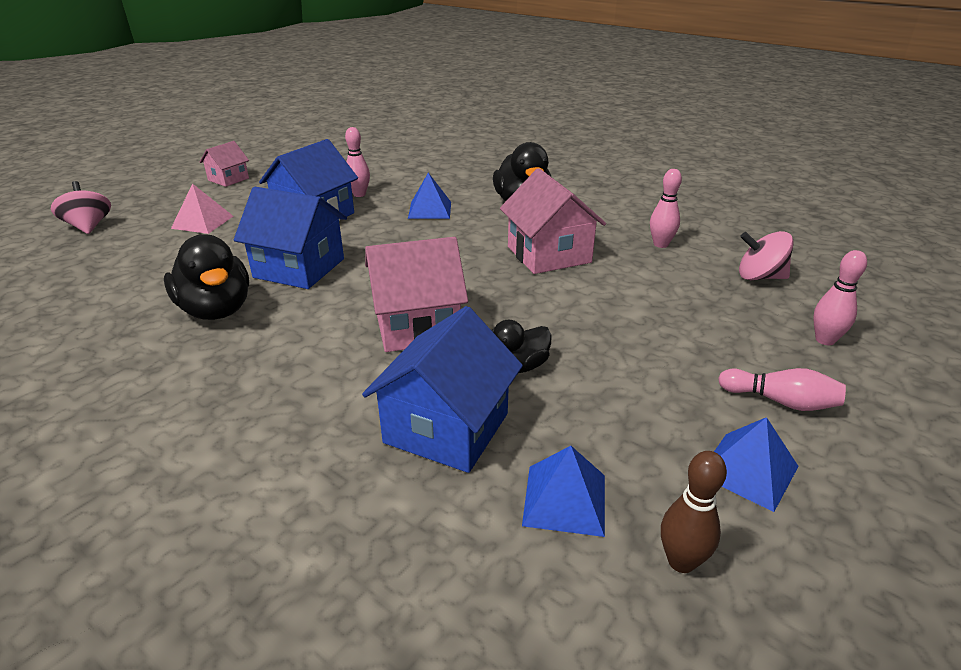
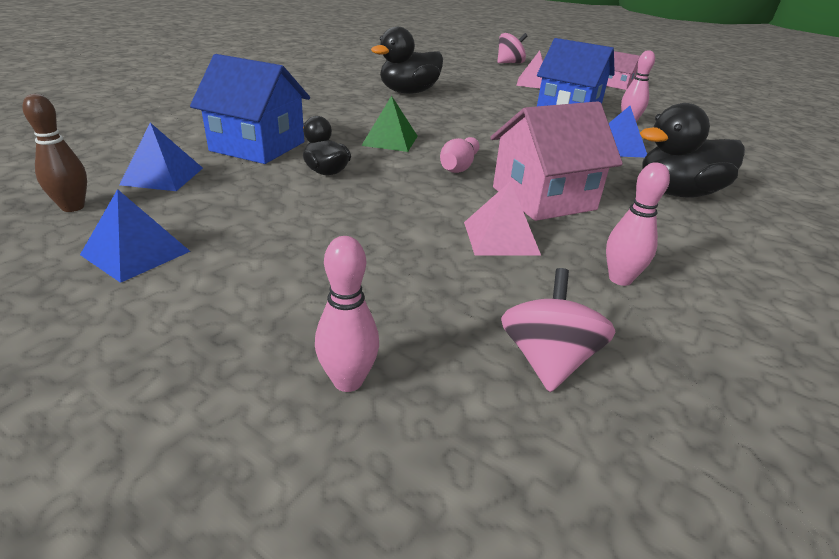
camera: 85 degrees right, 0 degrees up
(299, 268) = (472, 108): blue house -> none
(417, 325) = (390, 140): pink house -> green pyramid
(625, 278) = (501, 238): none -> pink pyramid
(780, 401) = (223, 297): pink bowling pin -> pink bowling pin (459, 167)

